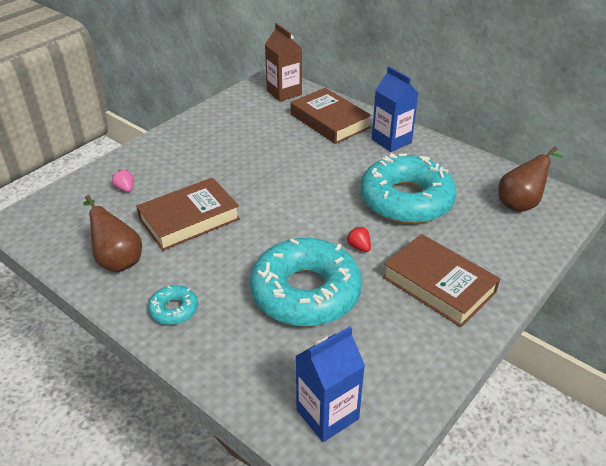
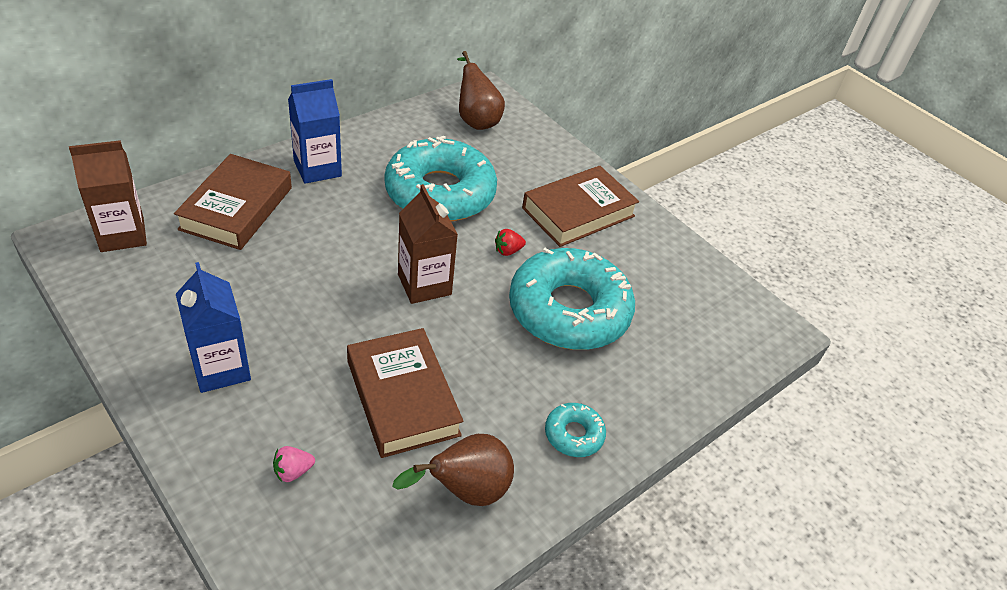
camera: 85 degrees left, 5 degrees up
(298, 210) = (424, 284): none -> brown carton
(327, 414) = (726, 331): blue carton -> blue carton (221, 368)
(329, 121) = (237, 208): brown book -> brown book turned 45 degrees counterclockwise

